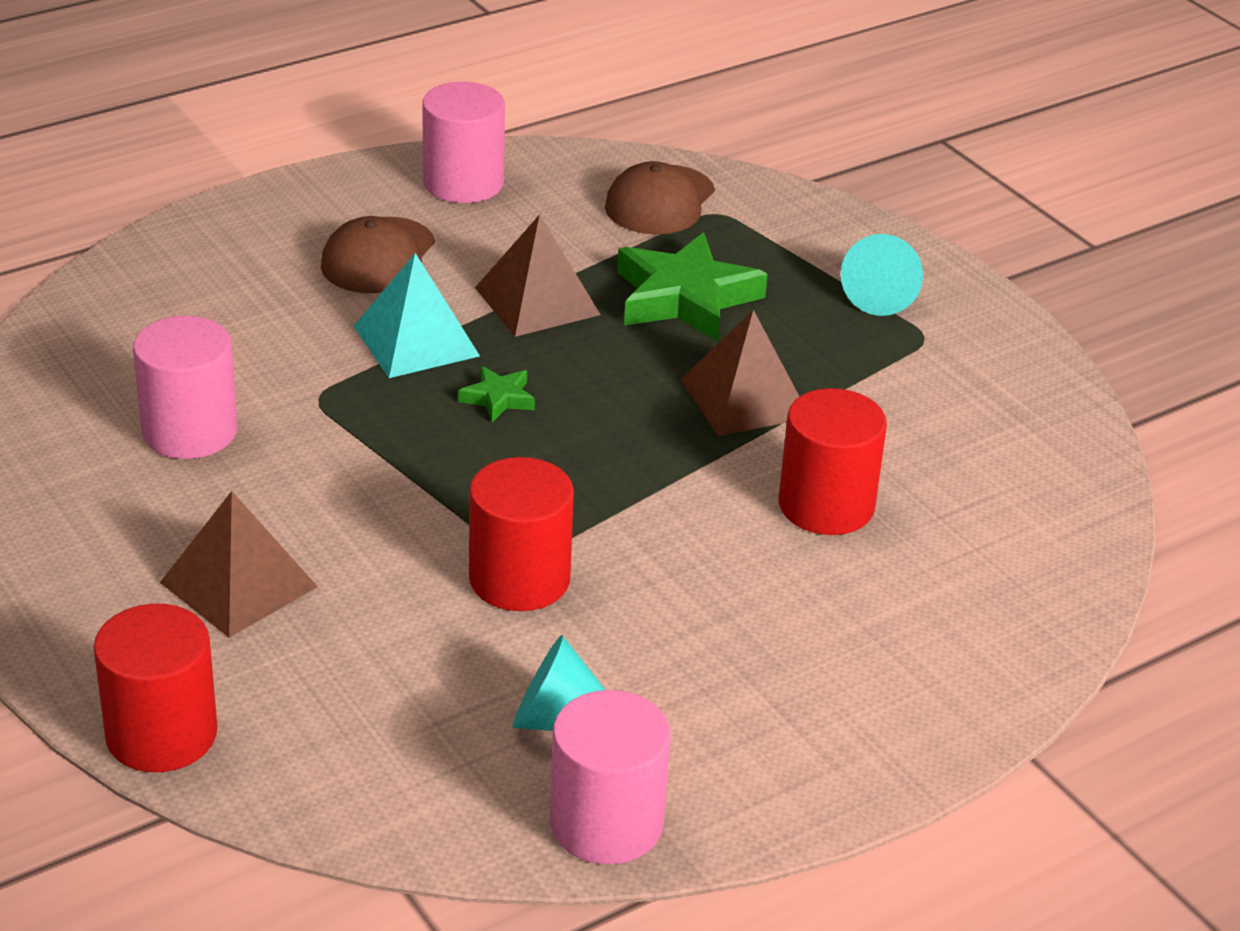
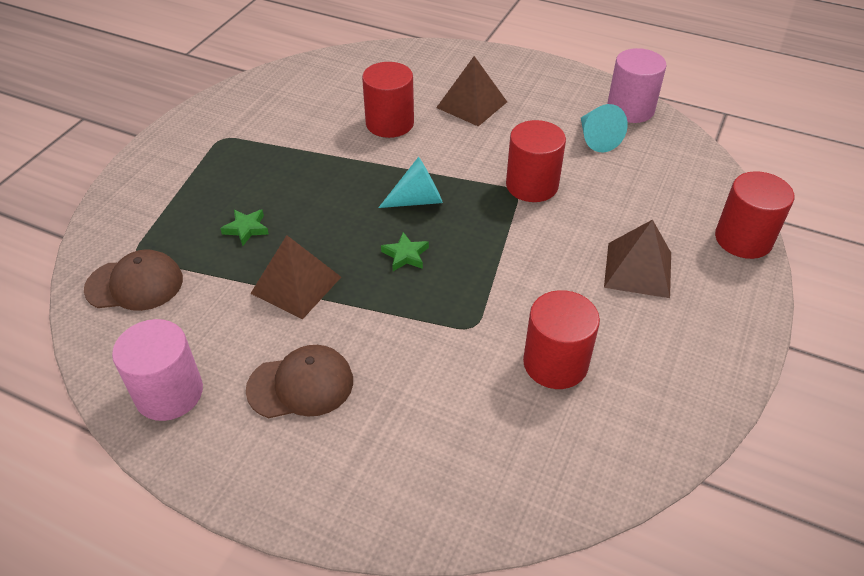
camera: 120 degrees left, 10 degrees up
(190, 431) = (555, 363): pink cylinder -> red cylinder
(416, 341) = (381, 315): turquoise pyramid -> none
(685, 298) = (246, 229): green star -> green star, size x0.47
(744, 398) = (327, 174): brown pyramid -> brown pyramid (472, 104)
(881, 295) = (190, 164): turquoise cone -> turquoise cone (417, 200)

